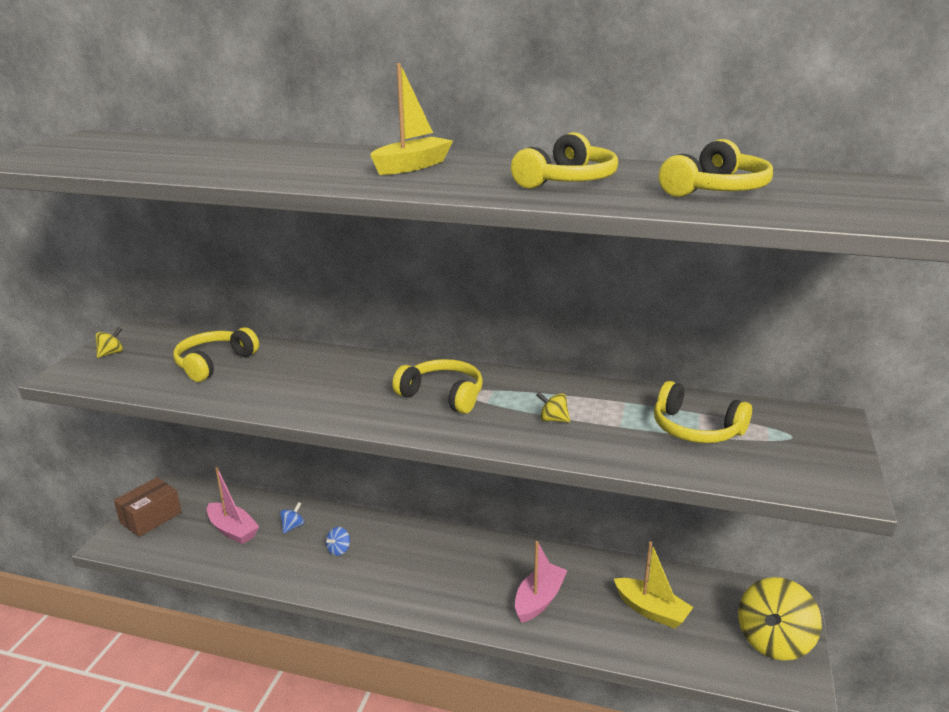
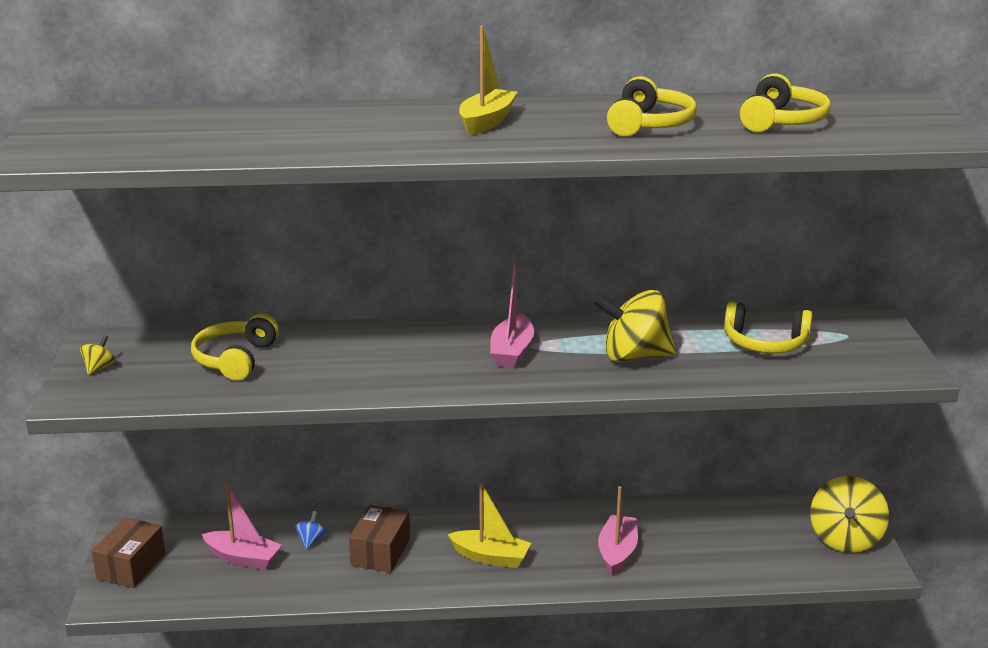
camera: 20 degrees left, 0 degrees up
(339, 550) = (380, 552): blue spinning top -> brown box
(443, 395) = (512, 352): yellow headphones -> pink boat
(553, 419) = (634, 356): yellow spinning top -> yellow spinning top, size x2.37
(651, 610) = (727, 538): yellow boat -> yellow boat (490, 557)

